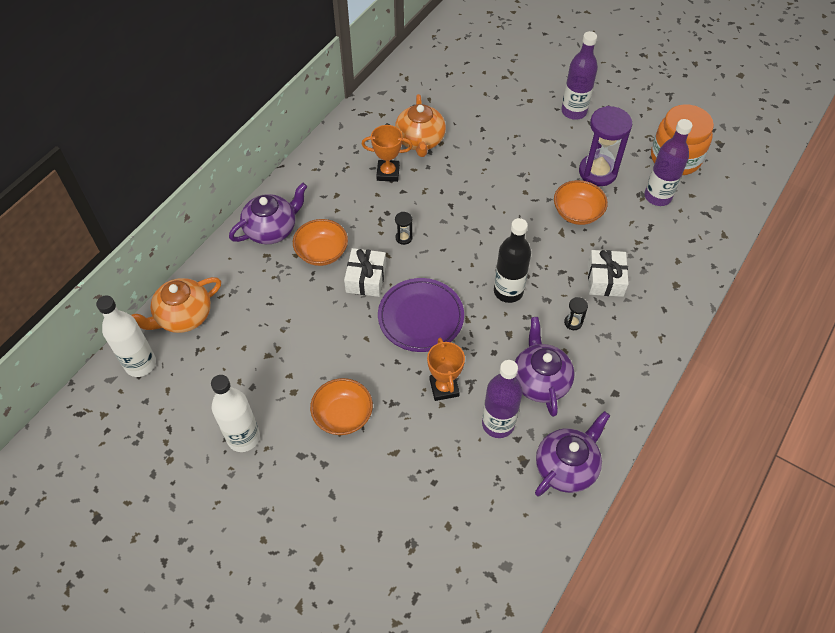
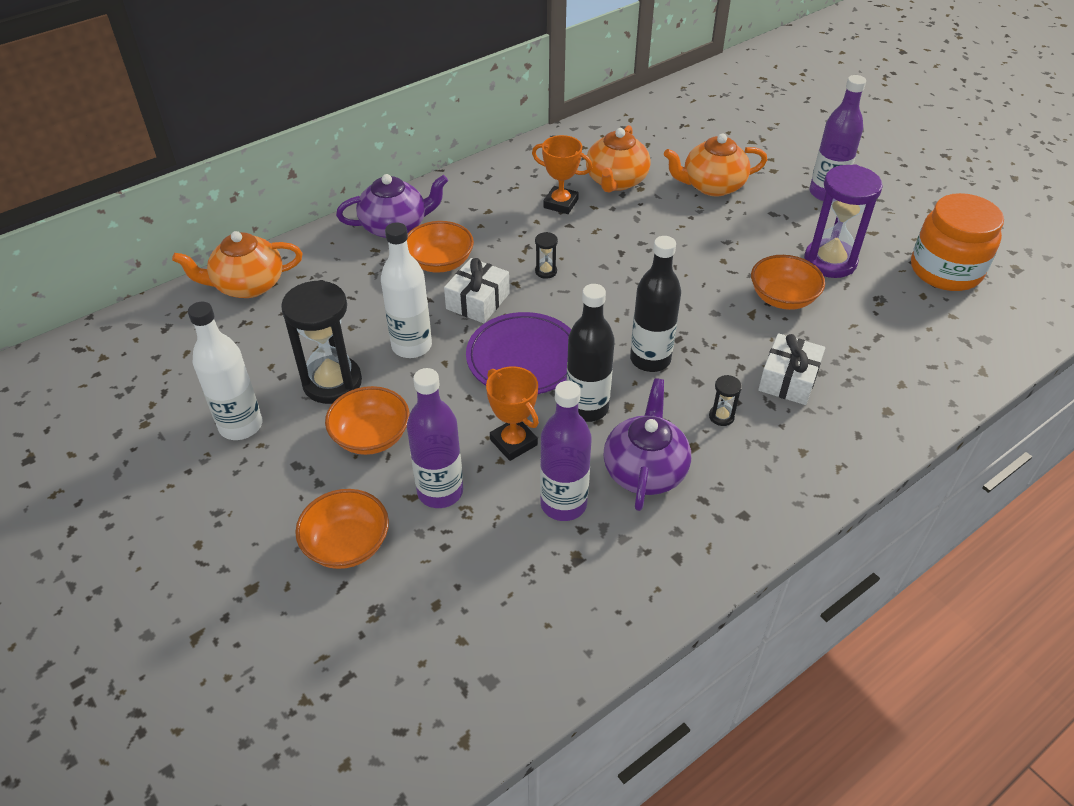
camera: 20 degrees right, 10 degrees down
(140, 364) = (173, 319): white bottle -> white bottle (411, 346)
(292, 380) = (332, 382): none -> black hourglass
(367, 503) = (347, 544): none -> orange bowl
(444, 387) = (513, 442): orange trophy -> orange trophy turned 45 degrees counterclockwise
(482, 344) = (587, 408): none -> black bottle
(491, 126) = (712, 186): none -> orange teapot
(566, 466) = (633, 584): purple teapot -> none
(657, 196) = (902, 306): purple bottle -> purple bottle (440, 491)

